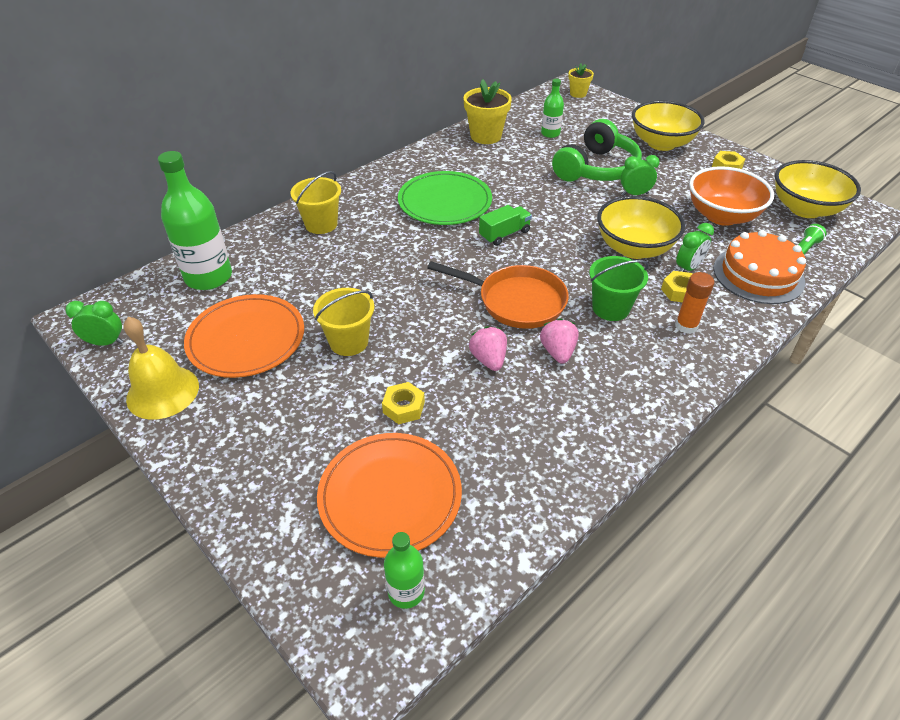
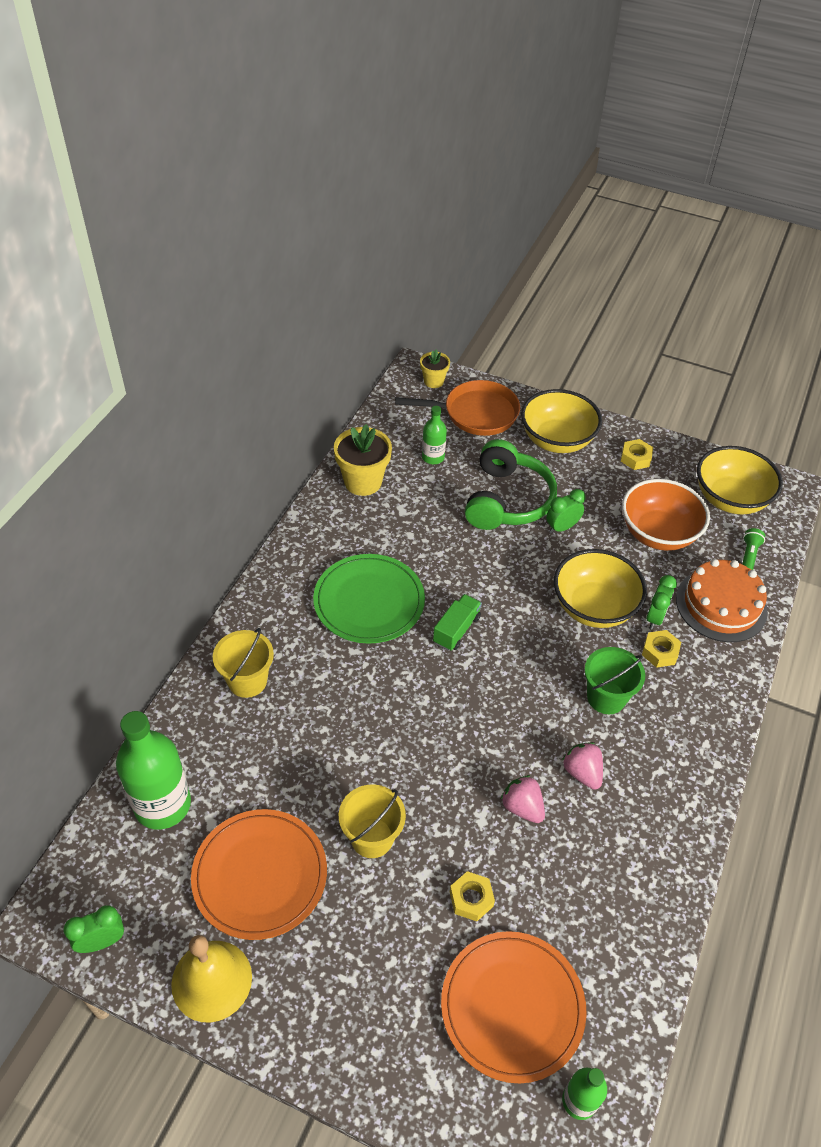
camera: 25 degrees left, 5 degrees up
(516, 301) = (512, 721): orange pan -> orange pan (475, 413)
(686, 326) = (683, 695): orange glue stick -> none

